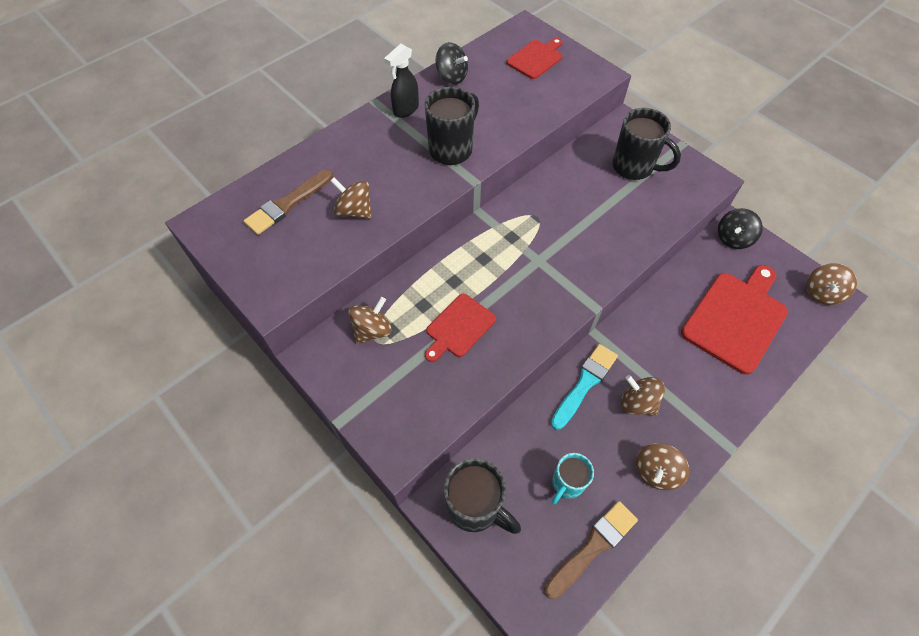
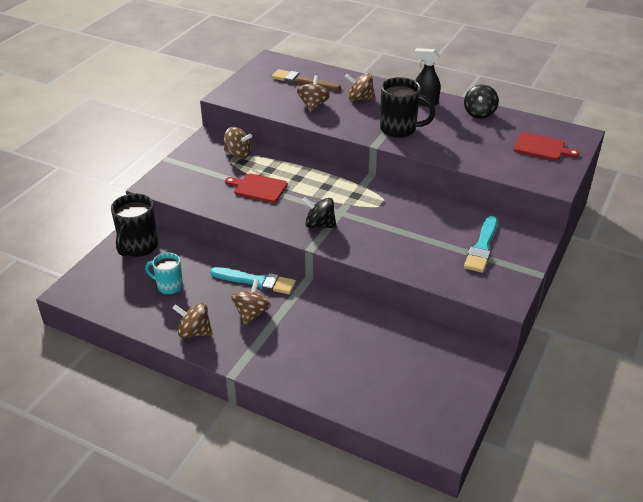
camera: 70 degrees right, 20 degrees down
(593, 546) = (125, 307): brown brush -> none
(634, 167) = (482, 247): black mug -> turquoise brush
(733, 238) = (469, 355): black spinning top -> black spinning top (319, 225)
(736, 318) = (370, 366): red cutting board -> none
(821, 293) = (440, 431): brown spinning top -> brown spinning top (360, 98)

